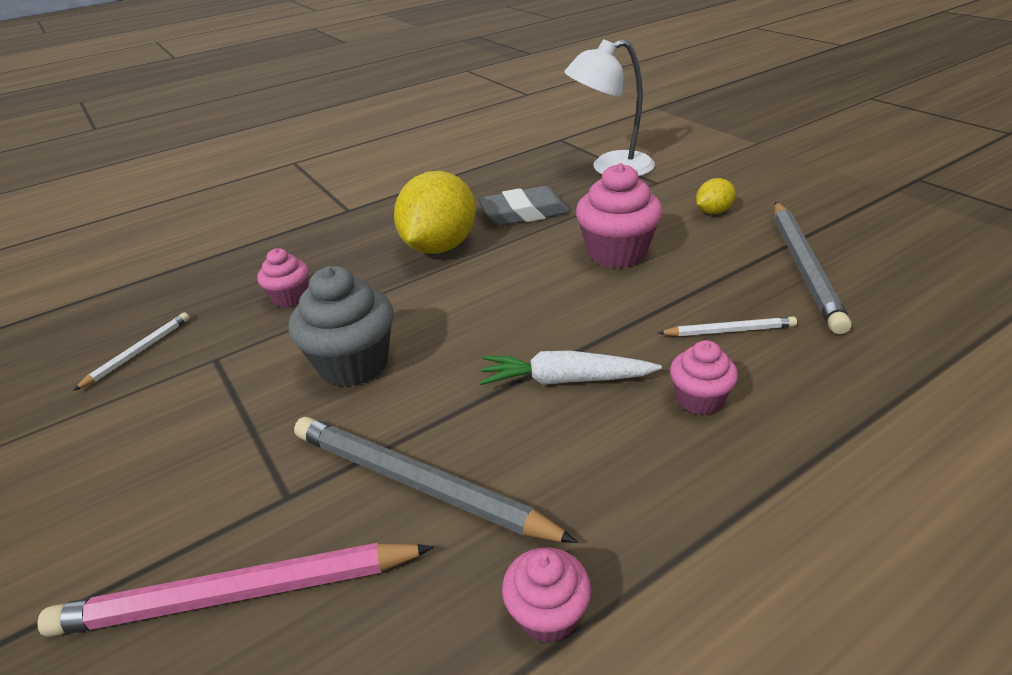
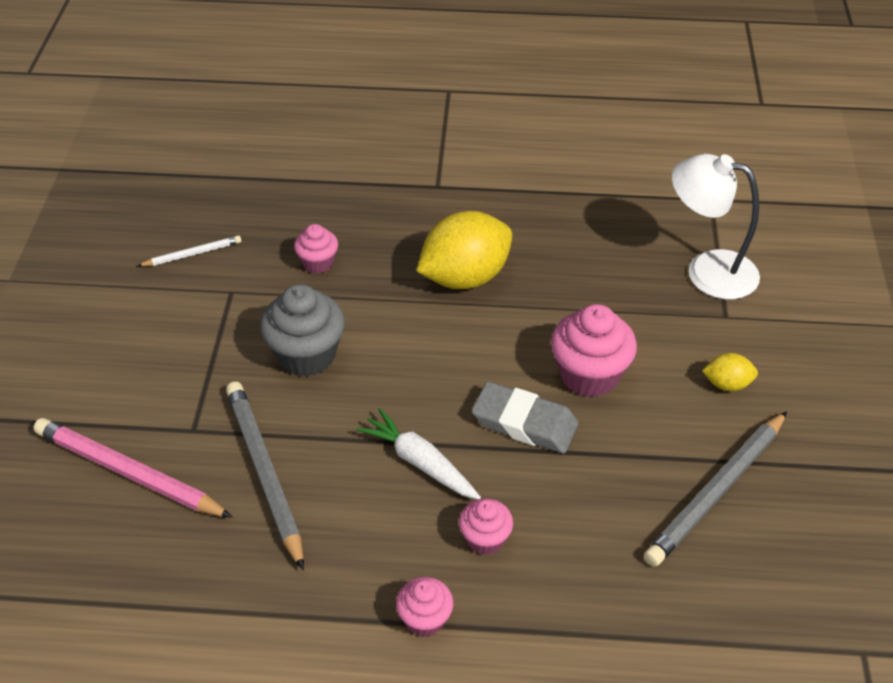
camera: 35 degrees right, 10 degrees up
(524, 213) = (568, 281): grey eraser -> grey eraser (524, 423)
(547, 615) = (254, 595): pink cupcake -> pink cupcake (425, 619)
(729, 331) = (577, 504): white pencil -> none

